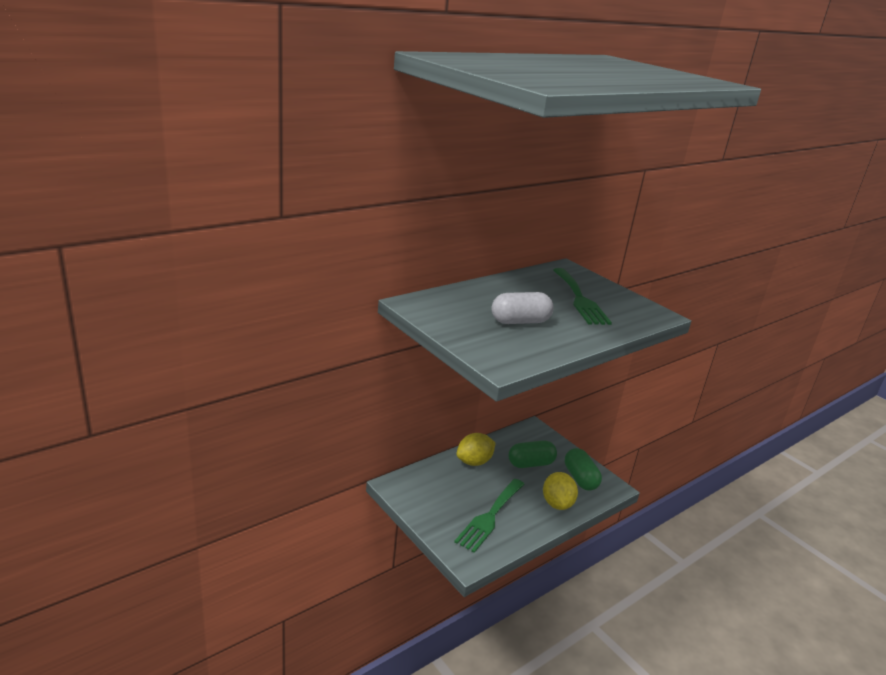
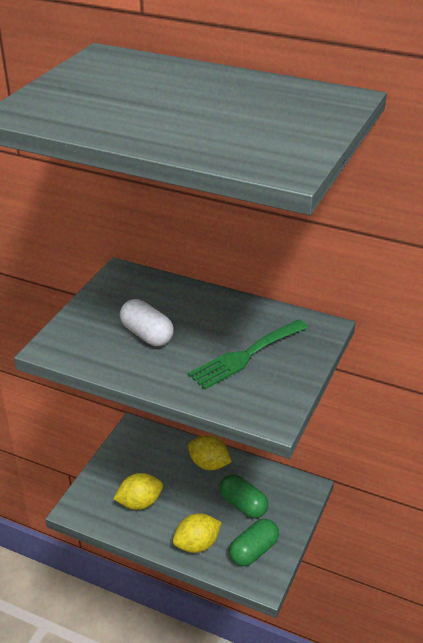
camera: 65 degrees right, 10 degrees up
(490, 517) = (139, 503): green fork -> yellow lemon

